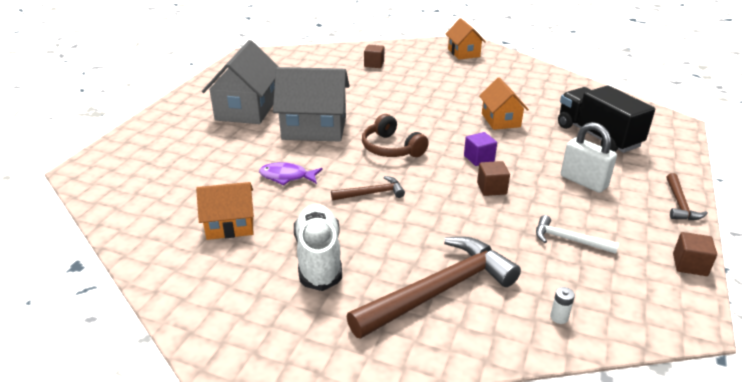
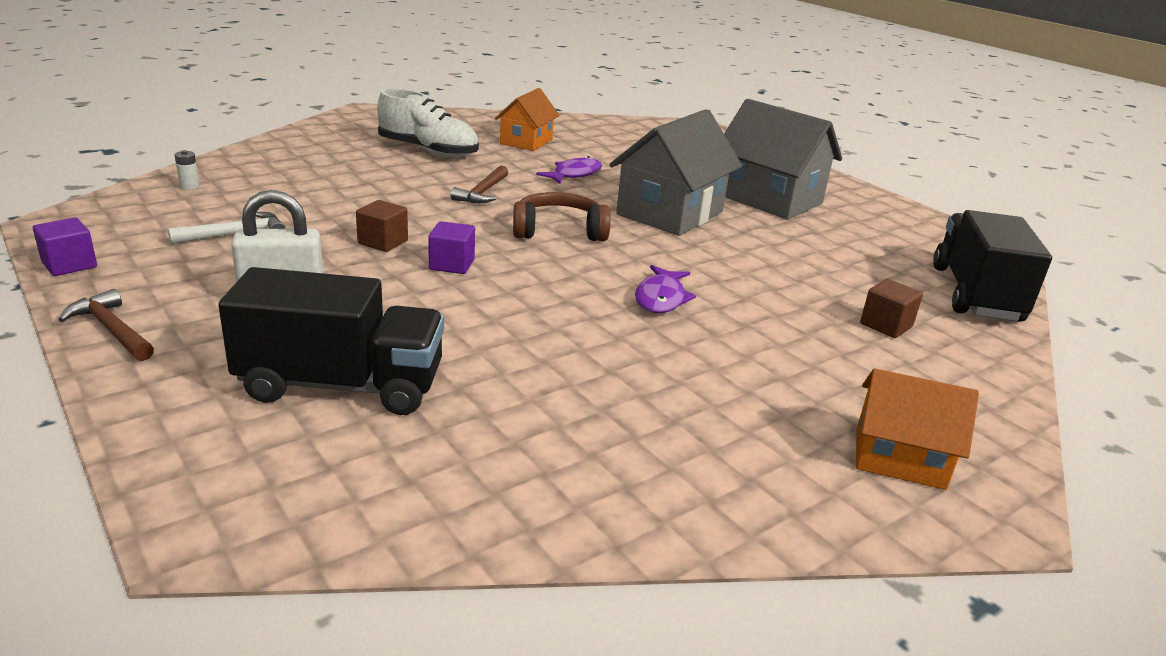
camera: 120 degrees right, 5 degrees down
(314, 54) = (975, 294): none -> black truck
(424, 104) = (661, 298): none -> purple fish
(440, 290) = (308, 167): brown hammer -> none
(500, 120) = (525, 331): orange house -> none
(689, 265) = (69, 265): brown cube -> purple cube

